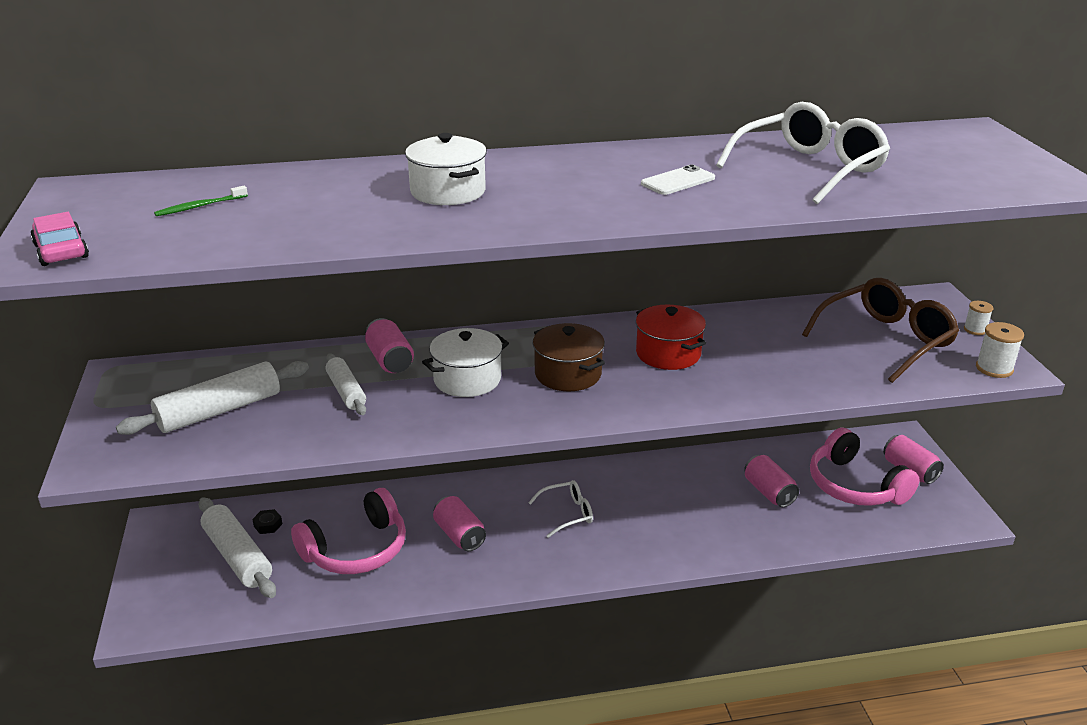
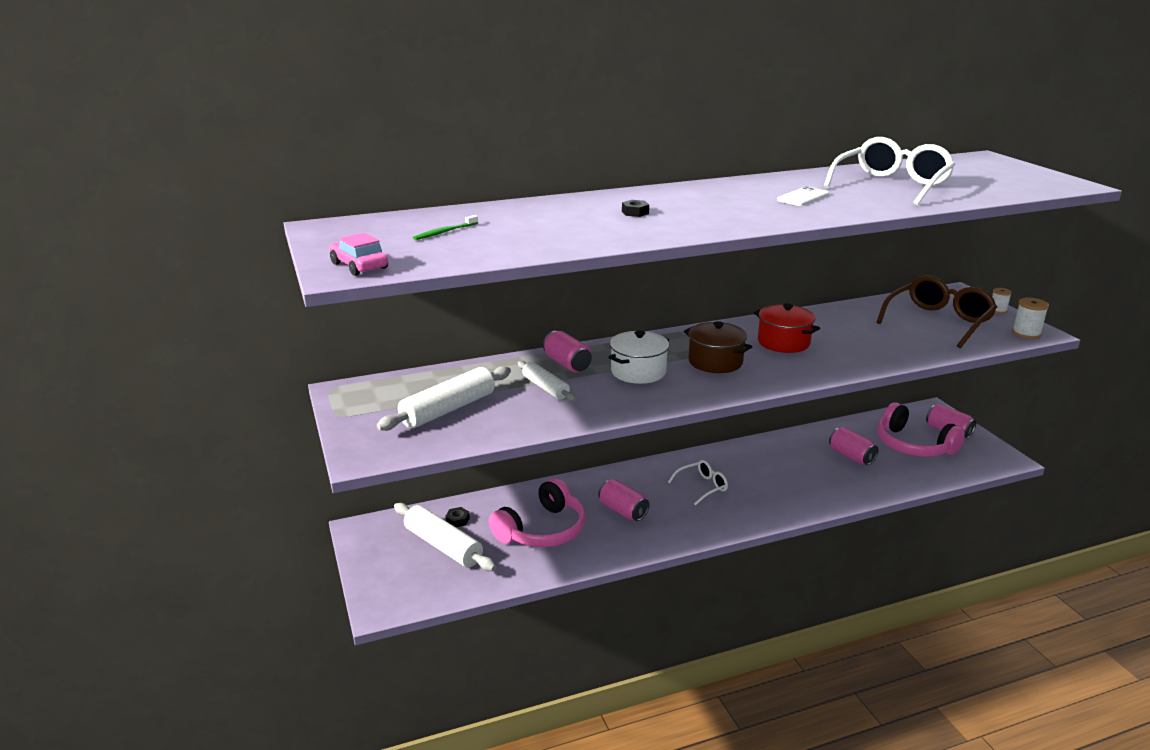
camera: 10 degrees left, 5 degrees down
(448, 192) = (635, 212): white pot -> black nut

